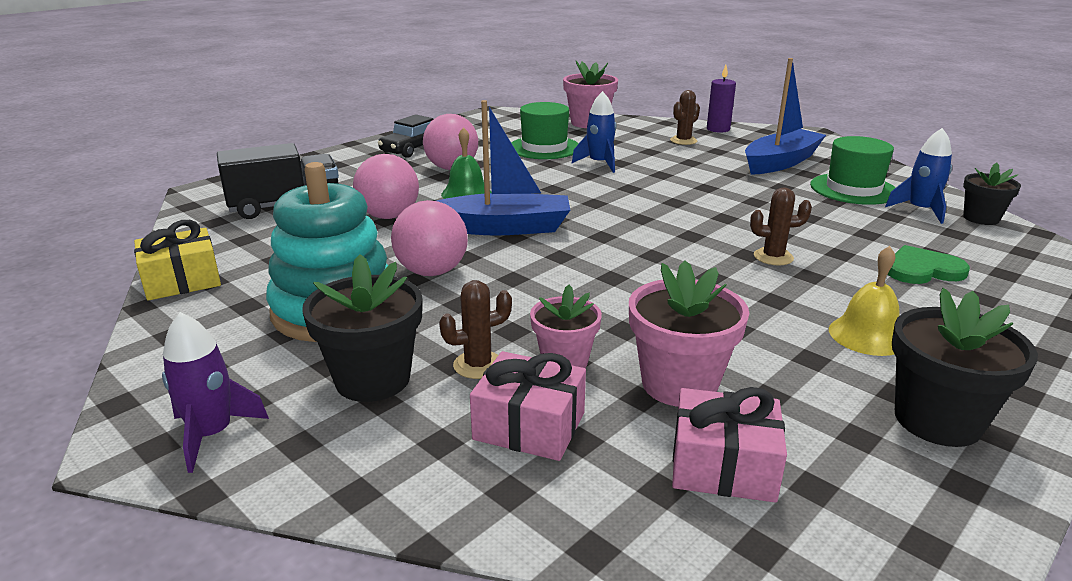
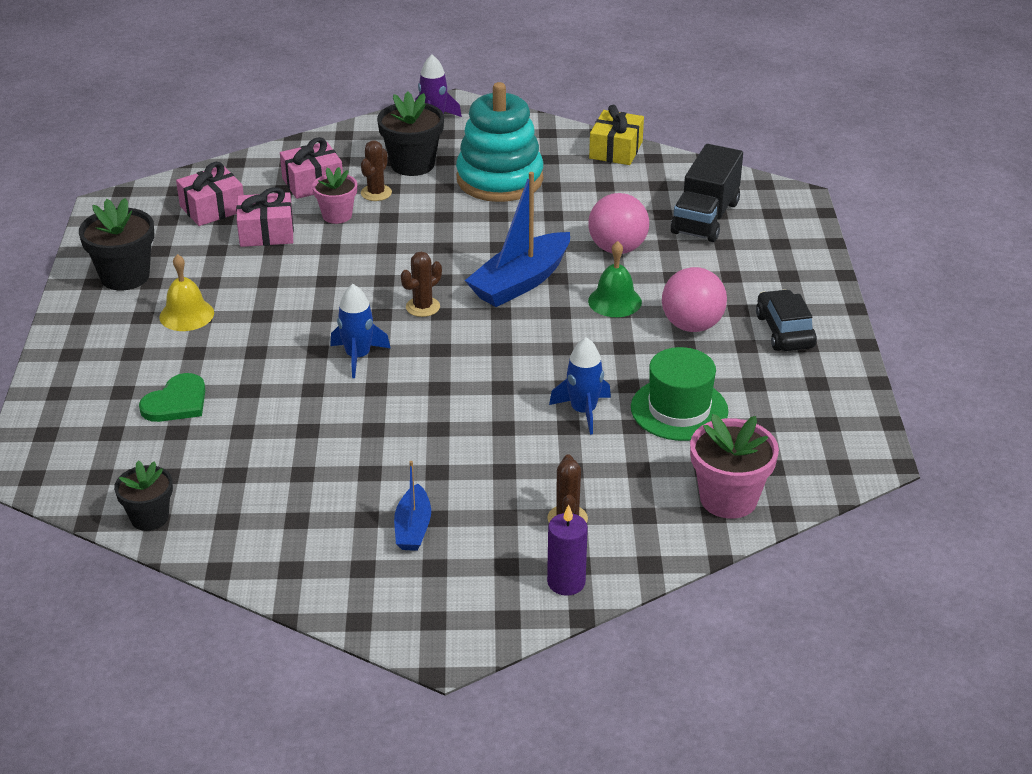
camera: 135 degrees right, 10 degrees up
(432, 272) = (497, 225): pink ball -> none
(679, 384) = (266, 233): pink flower pot -> pink gift
(773, 257) = (295, 357): brown cactus -> brown cactus (423, 307)
(780, 162) = (413, 528): blue boat -> blue boat, size x0.55
(853, 189) = (297, 508): green hat -> none
(920, 210) = (212, 500): blue rocket -> blue rocket (358, 356)

